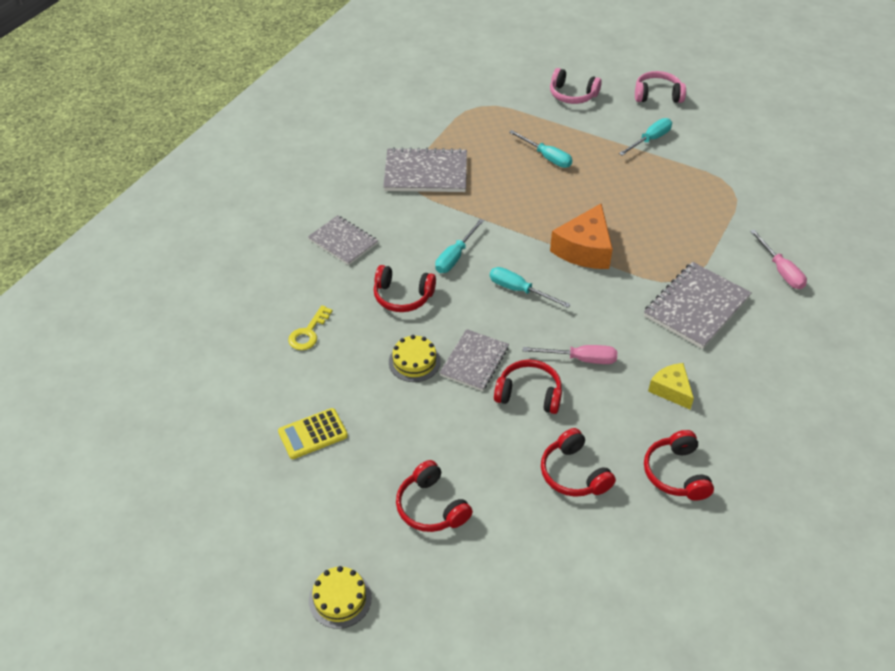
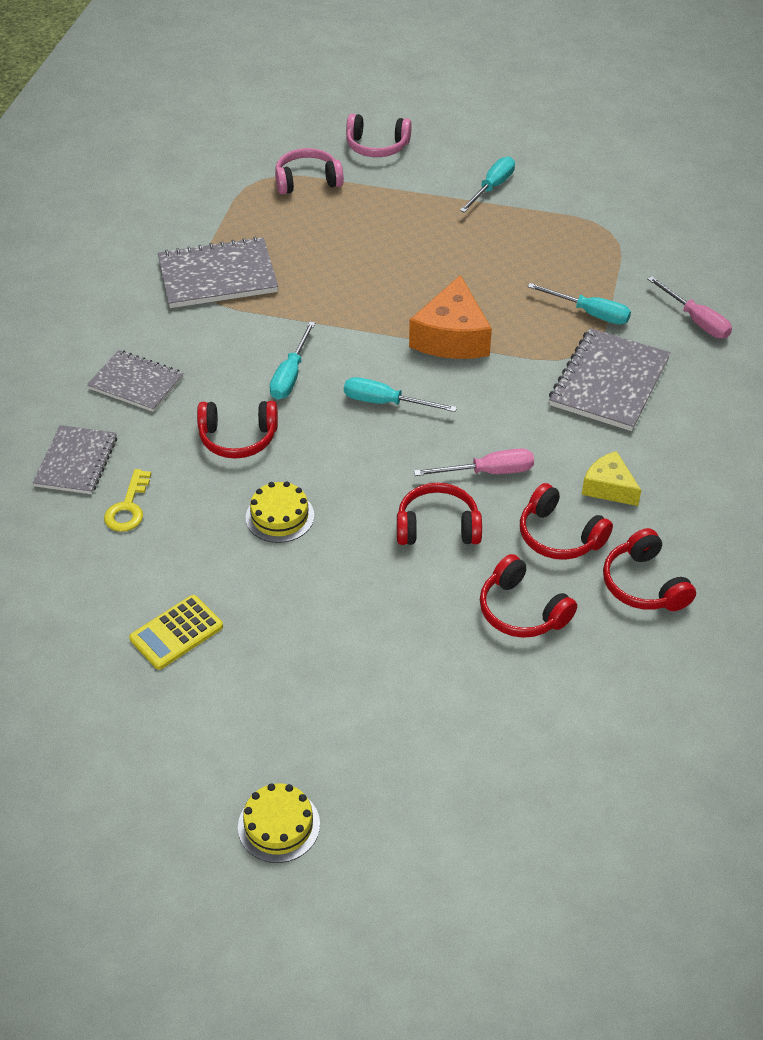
camera: 15 degrees left, 0 degrees up
(431, 507) = (358, 689): red headphones -> red headphones (559, 536)
(474, 361) = (356, 501): grey notebook -> grey notebook (76, 462)
(546, 157) = (368, 230): turquoise screwdriver -> turquoise screwdriver (589, 313)
(657, 95) = (484, 130): pink headphones -> pink headphones (307, 181)

